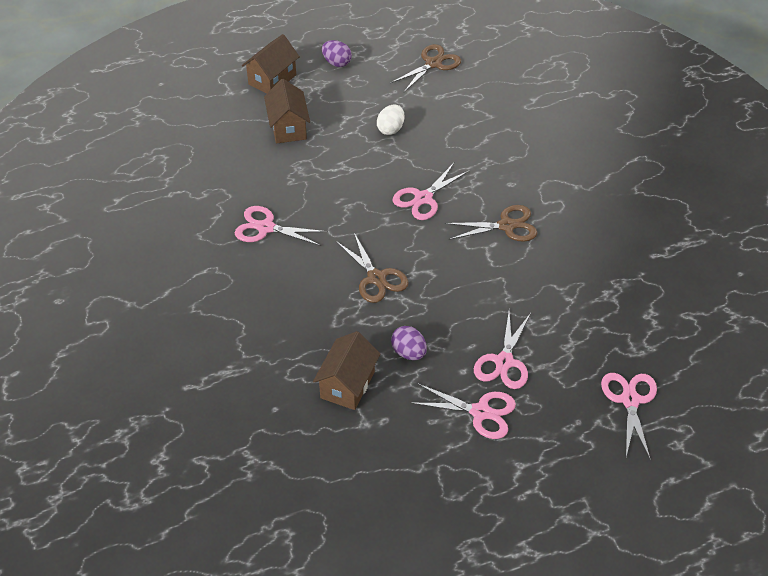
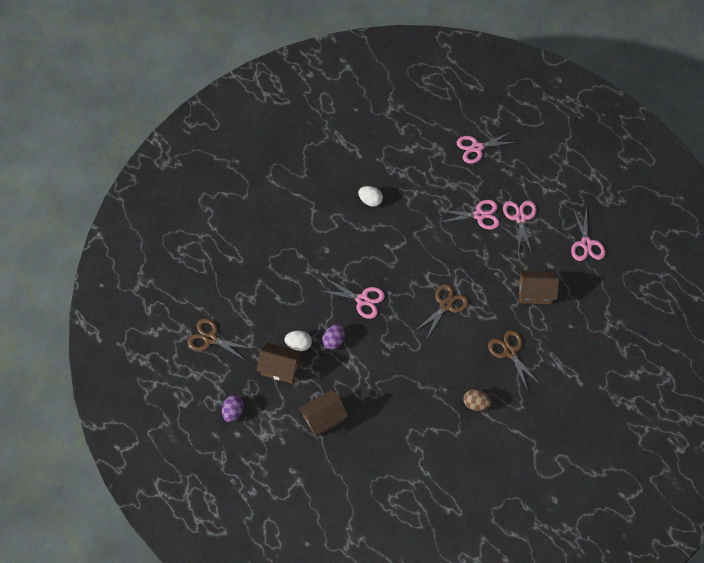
camera: 110 degrees left, 15 degrees up
(225, 265) = (475, 403): none -> brown egg
(266, 228) = (431, 391): pink scissors -> pink scissors (586, 243)
(272, 79) = (271, 454): brown house -> brown house (280, 368)
(409, 352) = (496, 267): purple egg -> purple egg (334, 340)
(506, 226) = (367, 242): brown scissors -> brown scissors (510, 352)
(572, 246) = (370, 200): none -> white egg

